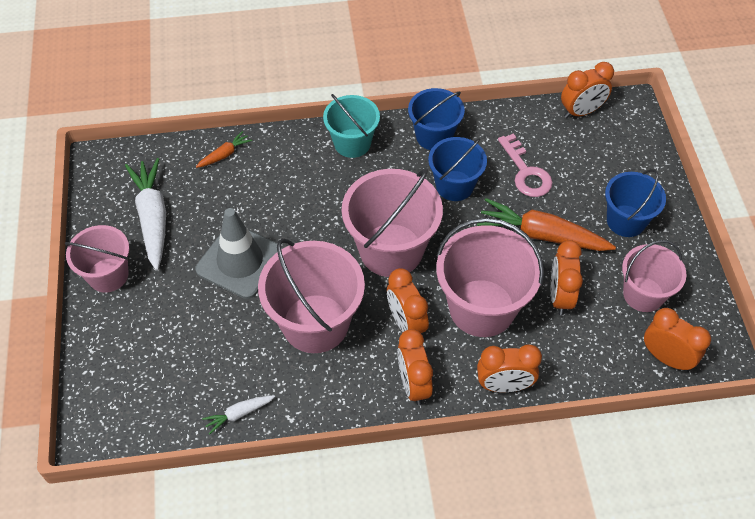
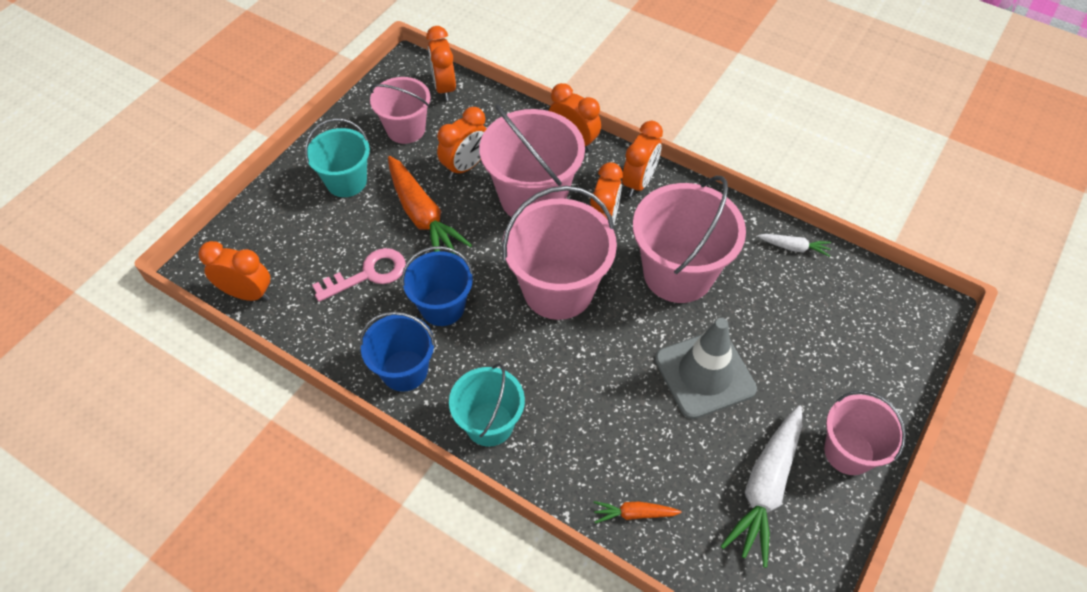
camera: 140 degrees left, 0 degrees up
(526, 172) = (368, 274): pink key -> pink key turned 45 degrees clockwise
(626, 221) = (346, 181): blue bucket -> turquoise bucket

